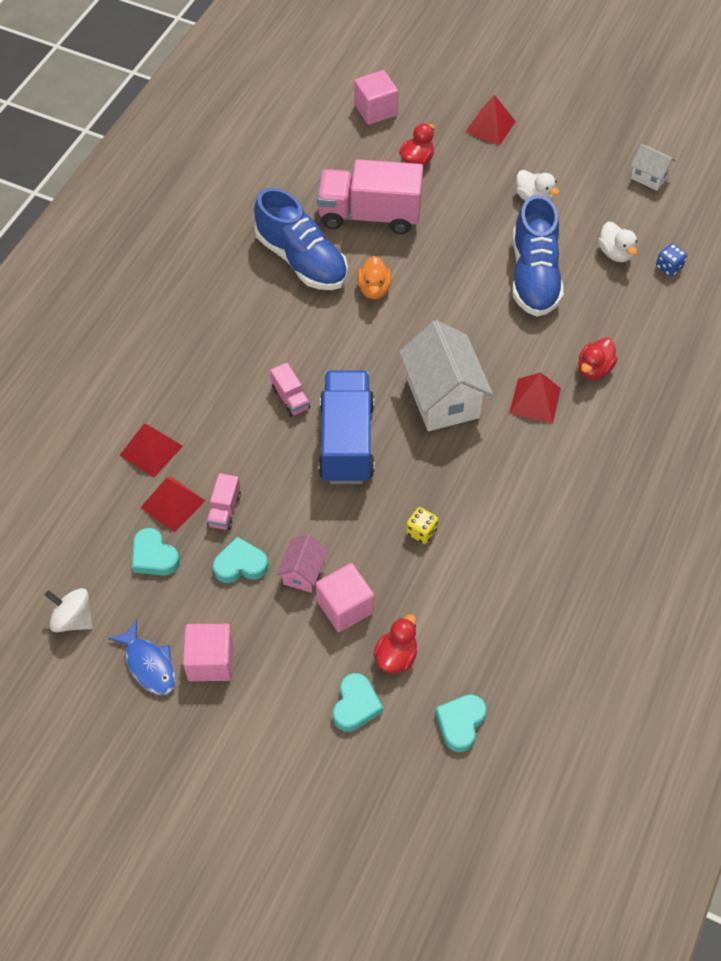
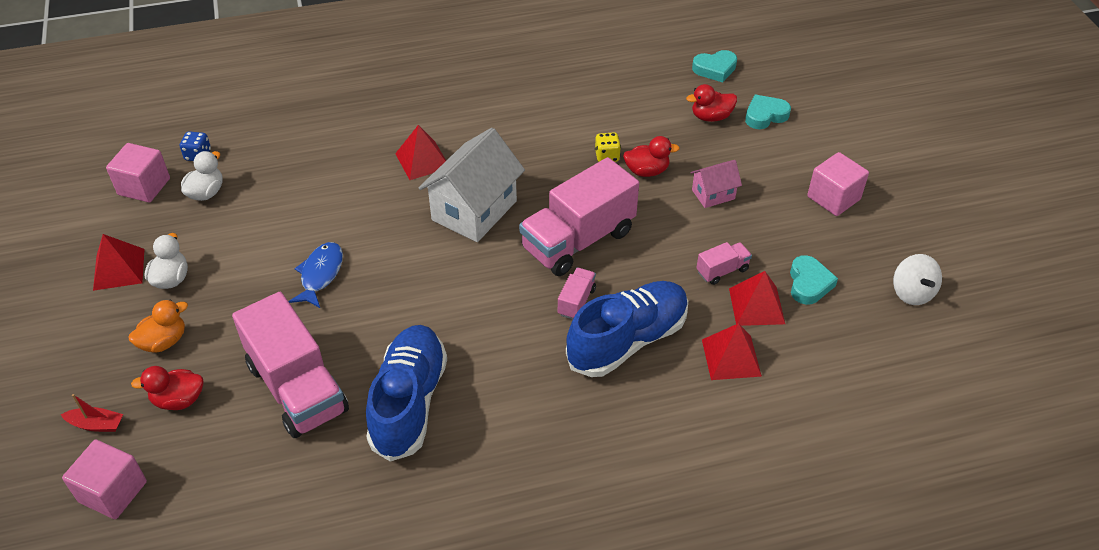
camera: 130 degrees left, 10 degrees down
(149, 664) = (879, 227): blue fish -> blue fish (320, 274)
(240, 565) = (750, 231): turquoise heart -> none
(345, 607) = (710, 159): pink cube -> pink cube (144, 186)
(347, 441) = (578, 240): blue truck -> pink truck
(374, 289) = (396, 324): orange duck -> orange duck (164, 341)
(434, 120) = (96, 424): none -> red boat
(490, 126) = (76, 370): red pyramid -> red pyramid (119, 269)
(534, 276) = (280, 227): blue shoe -> blue shoe (627, 341)
(594, 369) = (356, 145): red duck -> red duck (647, 171)
(649, 177) = (79, 217): white house -> none

